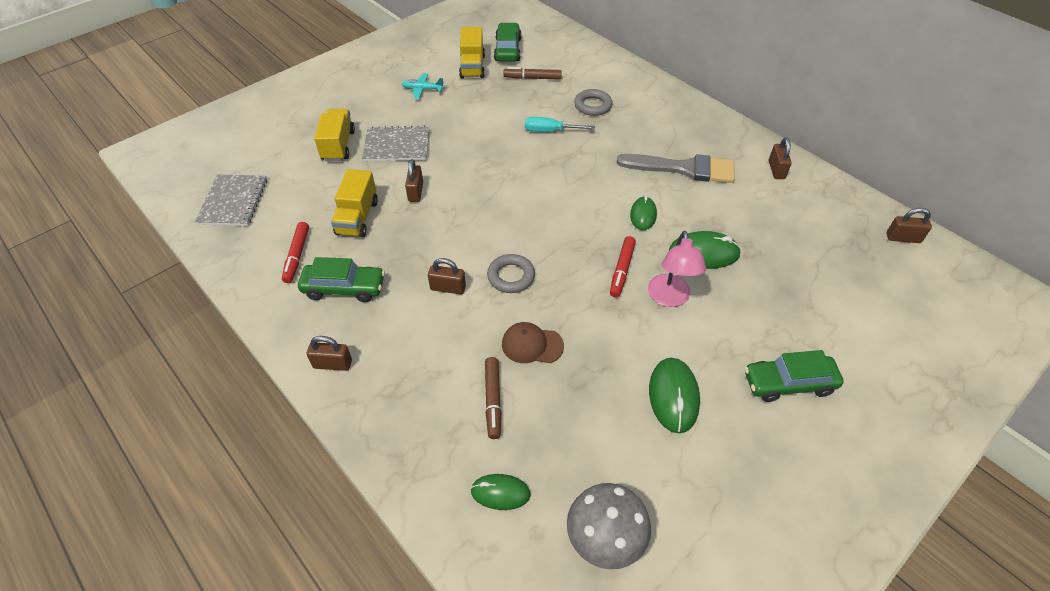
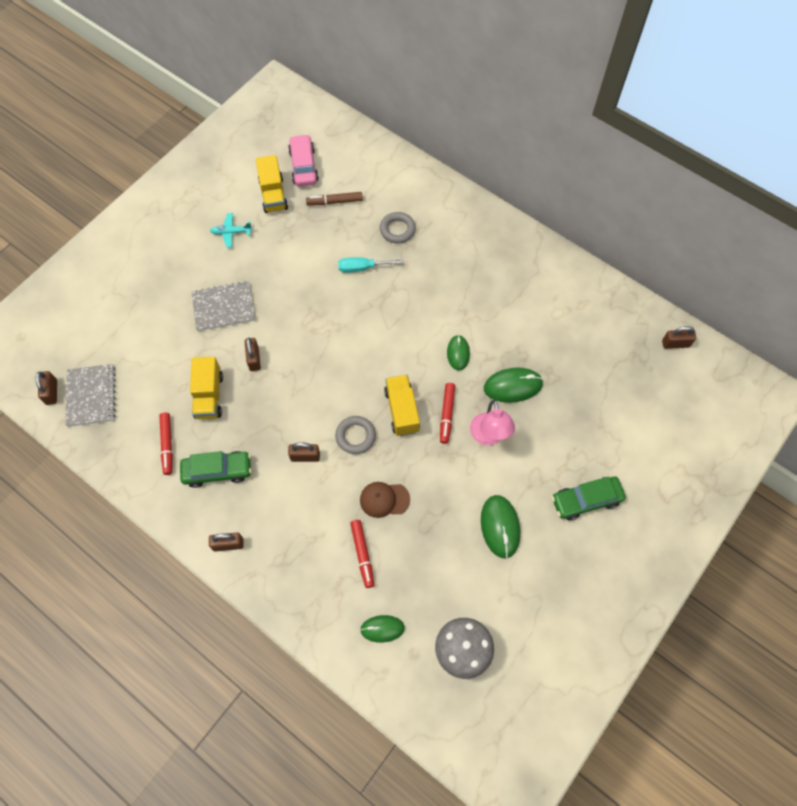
camera: 10 degrees left, 15 degrees up
(338, 145) = (168, 315): yellow truck -> yellow truck (402, 410)
(493, 400) = (362, 554): brown marker -> red marker
(508, 50) = (304, 166): green car -> pink car
(683, 168) = (488, 295): grey brush -> none
(776, 170) = (569, 284): brown padlock -> brown padlock (52, 392)

